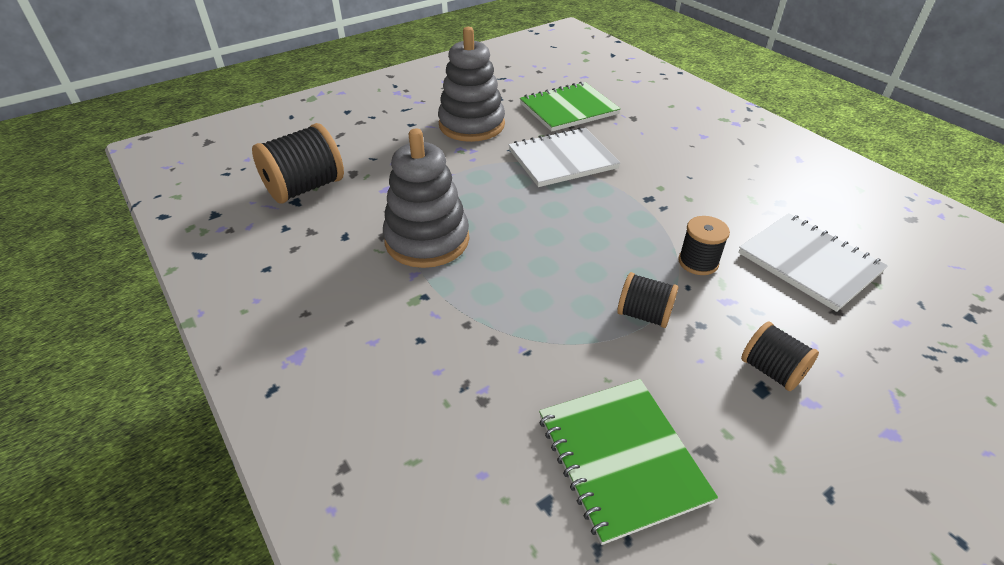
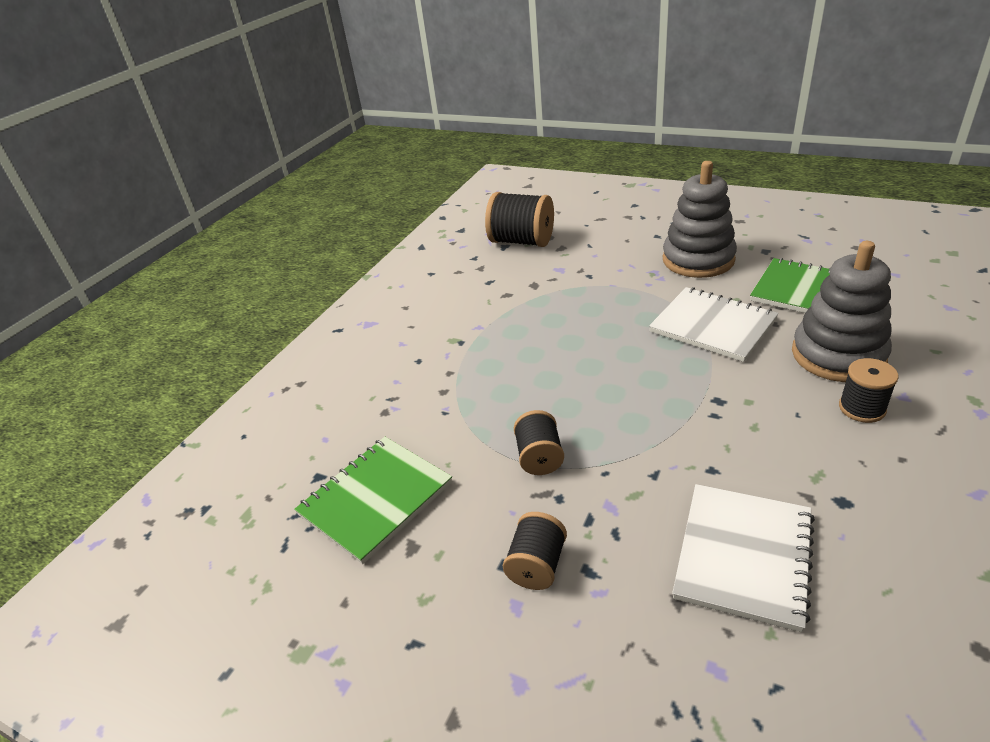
camera: 65 degrees right, 5 degrees down
(427, 240) = (520, 314): grey stacking toy -> grey stacking toy (838, 355)
(698, 262) = (649, 467): black spool -> black spool (862, 408)

